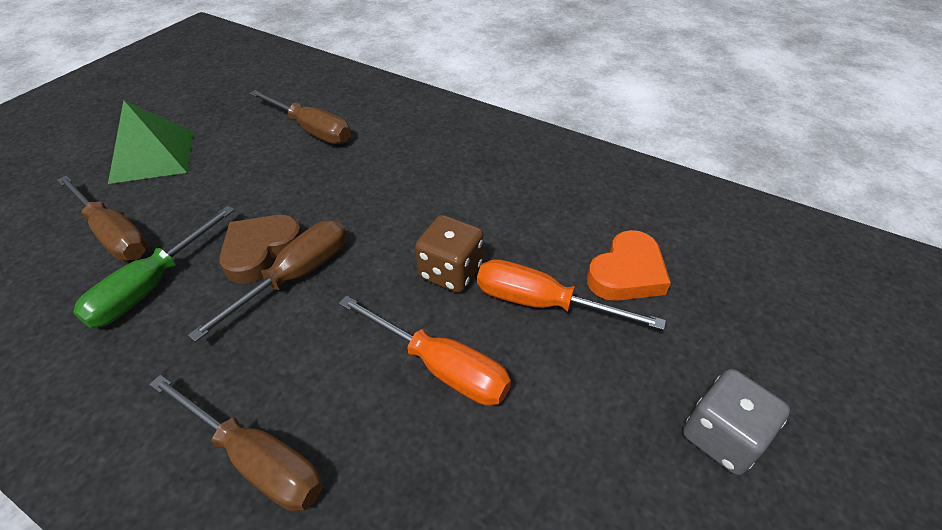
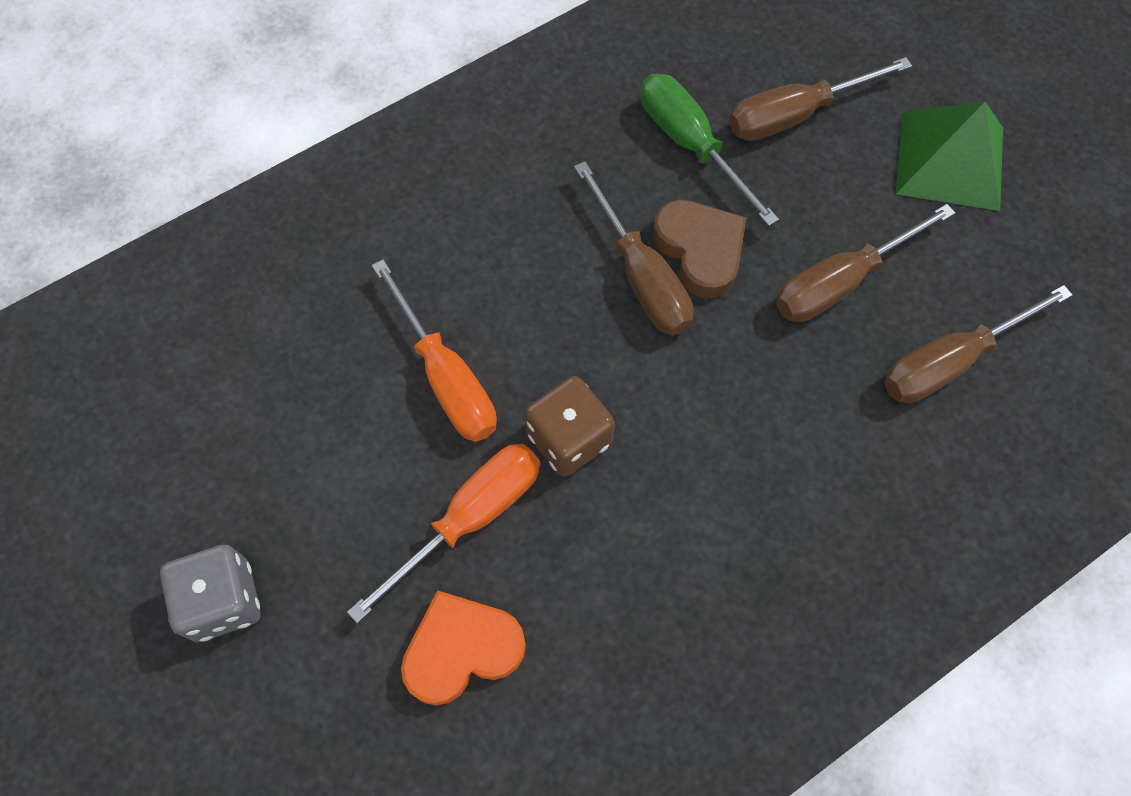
camera: 115 degrees right, 20 degrees up
(256, 459) = (436, 204): brown screwdriver -> brown screwdriver (841, 282)
(440, 366) = (446, 377): orange screwdriver -> orange screwdriver turned 90 degrees counterclockwise
(627, 273) = (462, 649): orange heart -> orange heart turned 90 degrees clockwise

